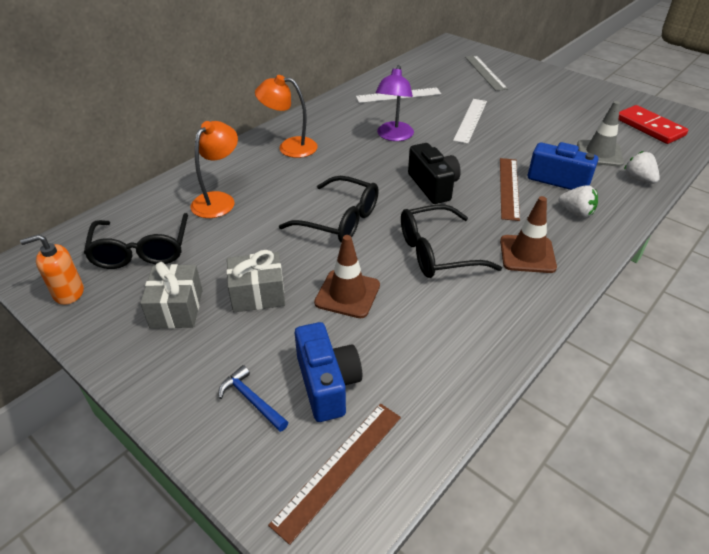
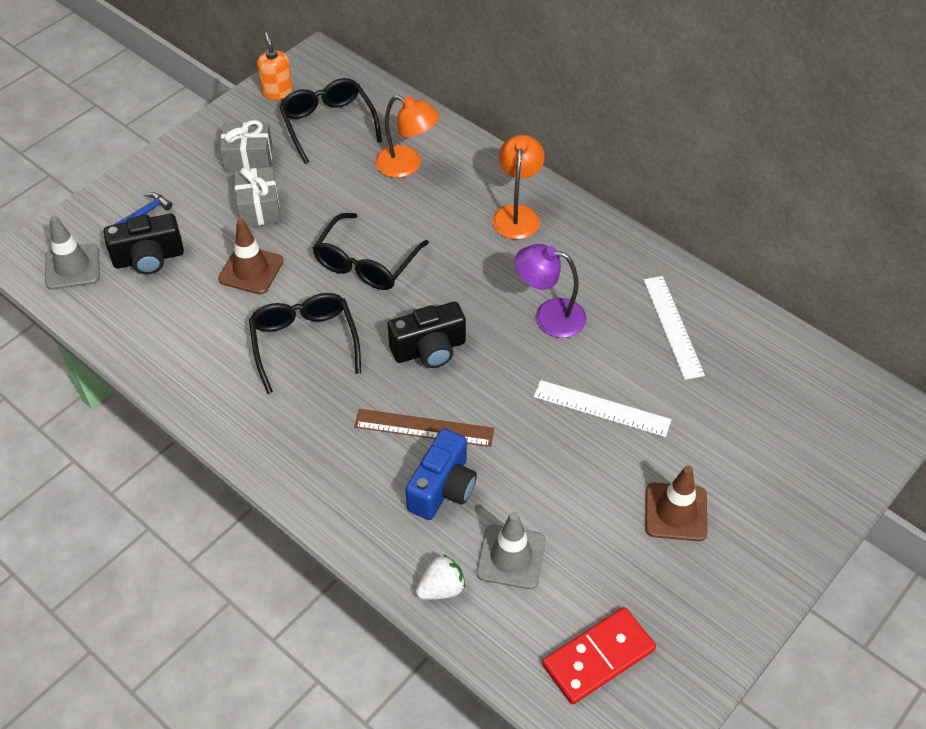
camera: 90 degrees right, 10 degrees up
(141, 251) = (328, 124): black glasses -> black glasses turned 75 degrees clockwise
(327, 384) = (149, 258): blue camera -> black camera
(339, 468) = (72, 267): brown ruler -> grey traffic cone
(485, 72) = (777, 450): grey ruler -> none
(527, 254) = (293, 424): brown traffic cone -> brown traffic cone (675, 512)
(576, 212) = (367, 491): white strawberry -> none

